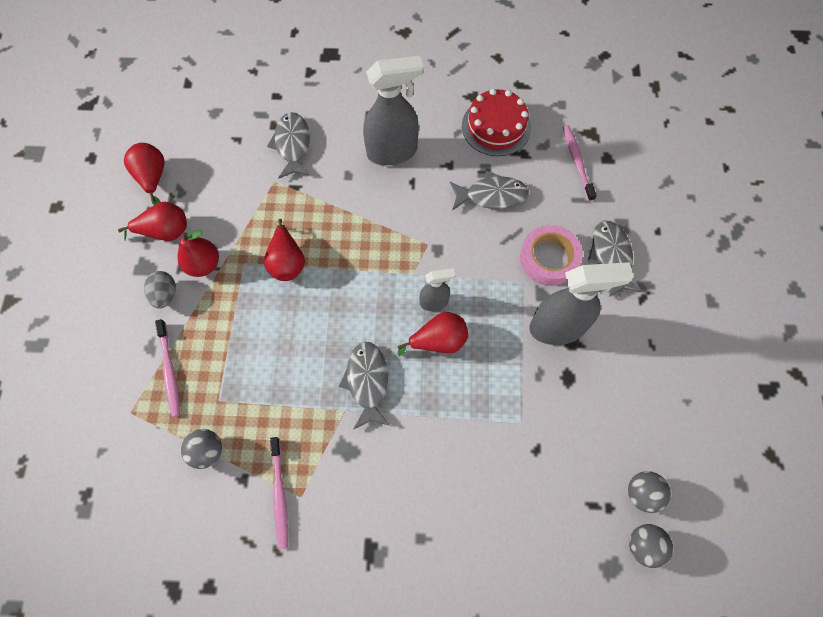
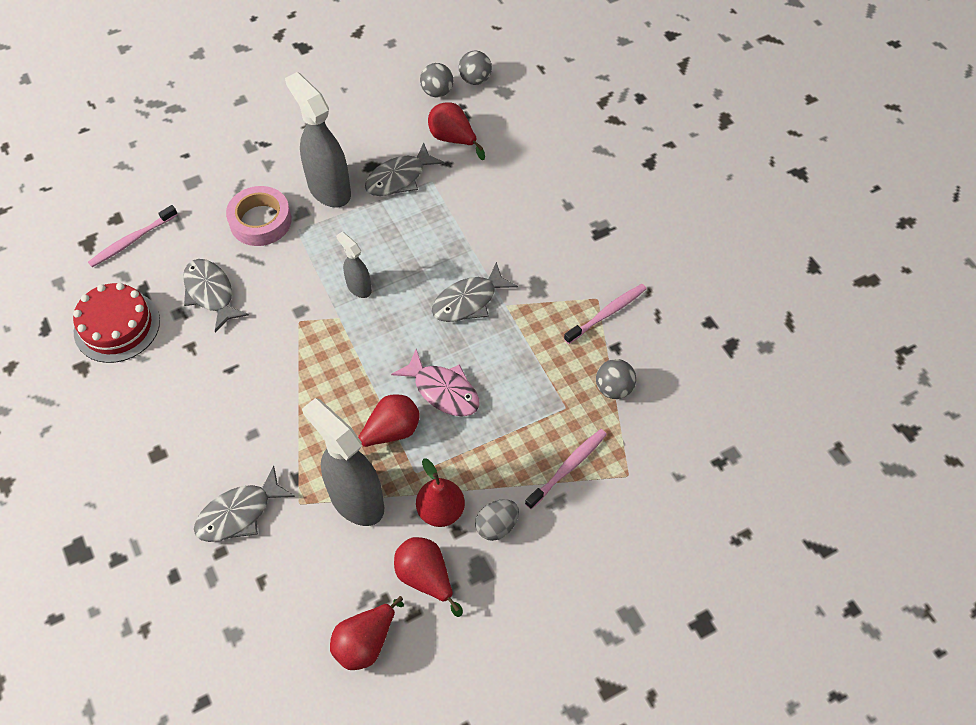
camera: 120 degrees left, 10 degrees down
(297, 316) = (443, 390): none -> pink fish
(392, 152) = (199, 406): grey spray bottle -> grey spray bottle (356, 500)
(438, 341) = (395, 267): red pear -> red pear (453, 139)
(611, 256) = (232, 178): grey fish -> grey fish (399, 178)

